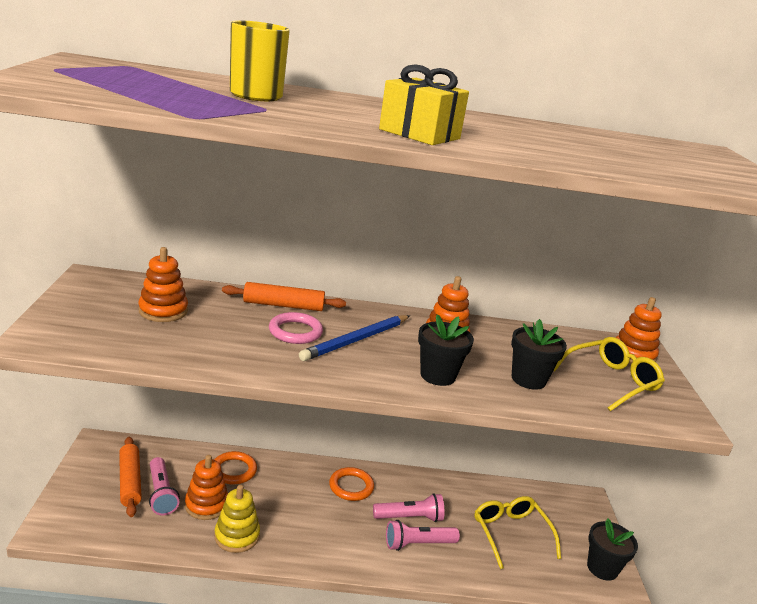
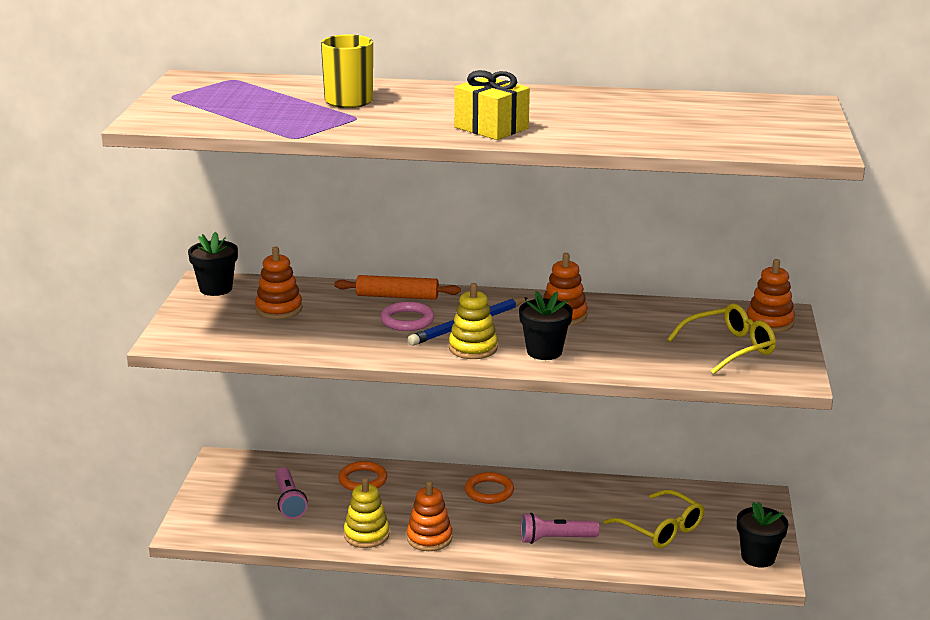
camera: 10 degrees right, 0 degrees up
(130, 481) = (257, 492): orange rolling pin -> none
(206, 505) = (335, 510): orange stacking toy -> orange stacking toy (429, 538)
(365, 367) = (473, 348): none -> yellow stacking toy
(409, 517) = (550, 517): pink flashlight -> none
(510, 533) = (661, 529): yellow glasses -> yellow glasses turned 150 degrees clockwise
(528, 379) = (638, 351): black flower pot -> black flower pot (216, 289)

